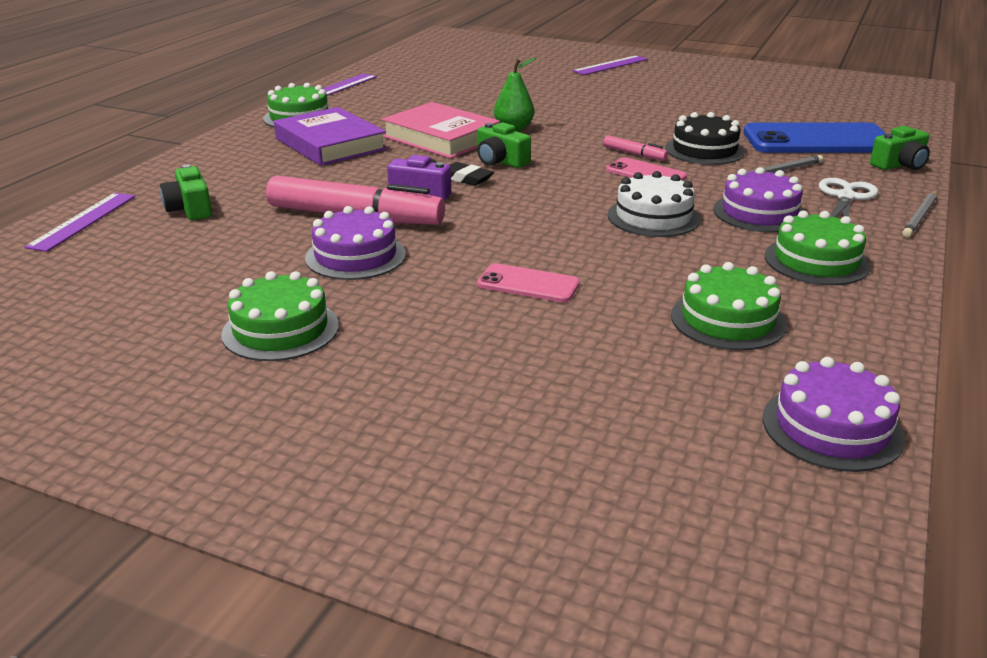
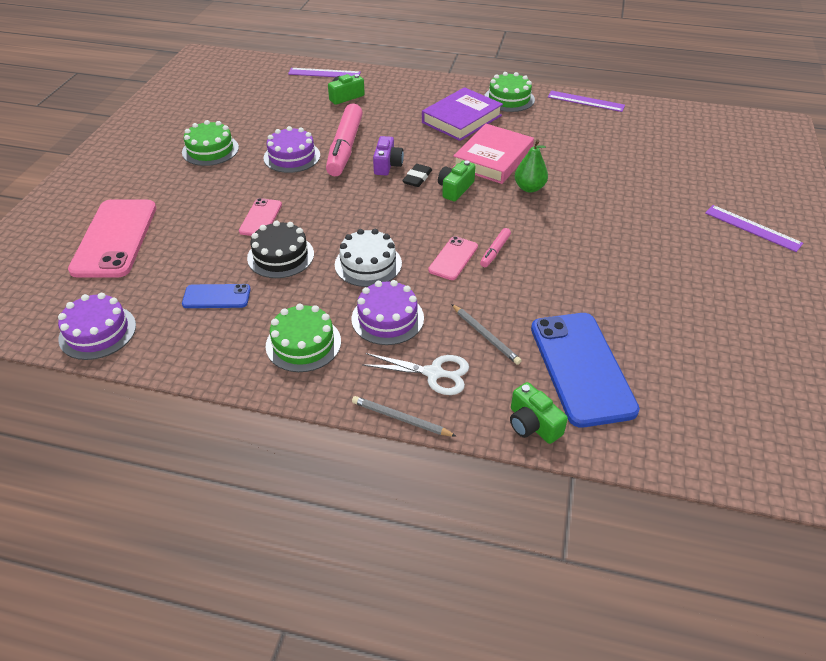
camera: 80 degrees right, 15 degrees up
(555, 427) = (115, 238): none -> pink phone
(704, 150) = (521, 291): black cake -> black cake (280, 256)
(728, 320) = (216, 297): green cake -> blue phone

